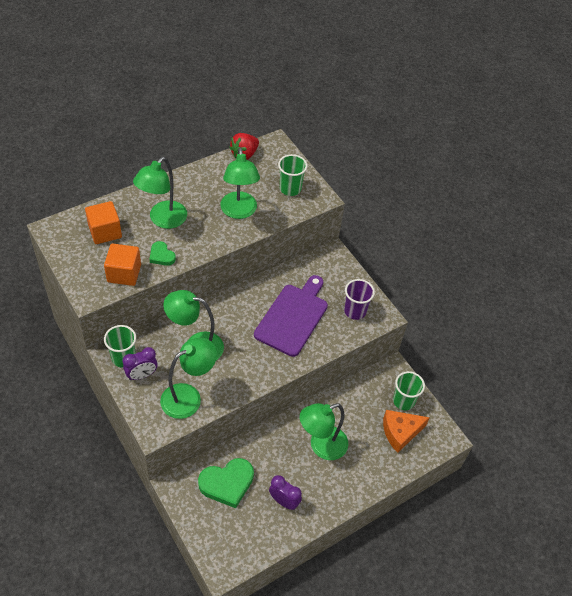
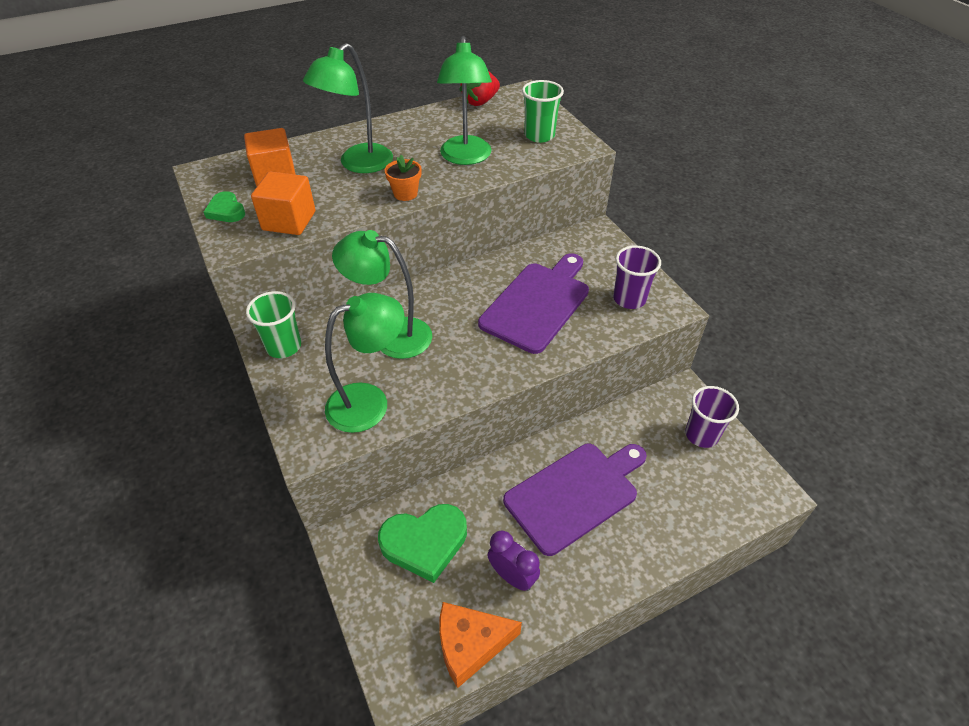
camera: 10 degrees right, 5 degrees down
(142, 375) = (305, 370): purple clock -> none
(161, 256) = (347, 202): green heart -> green heart (226, 211)
(200, 247) = (405, 194): none -> orange flower pot
(321, 446) = (575, 494): green lamp -> purple cutting board
(400, 432) = (699, 479): orange cheese -> orange cheese (470, 645)
(403, 401) = (701, 435): green cup -> purple cup

